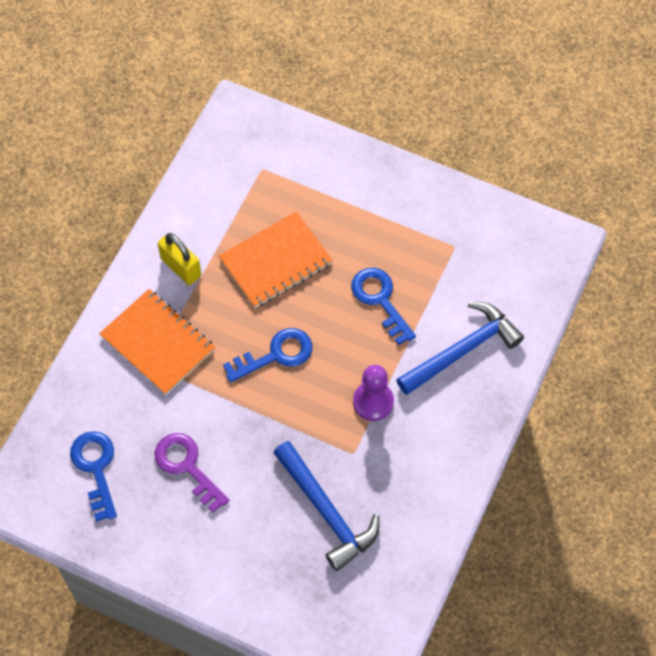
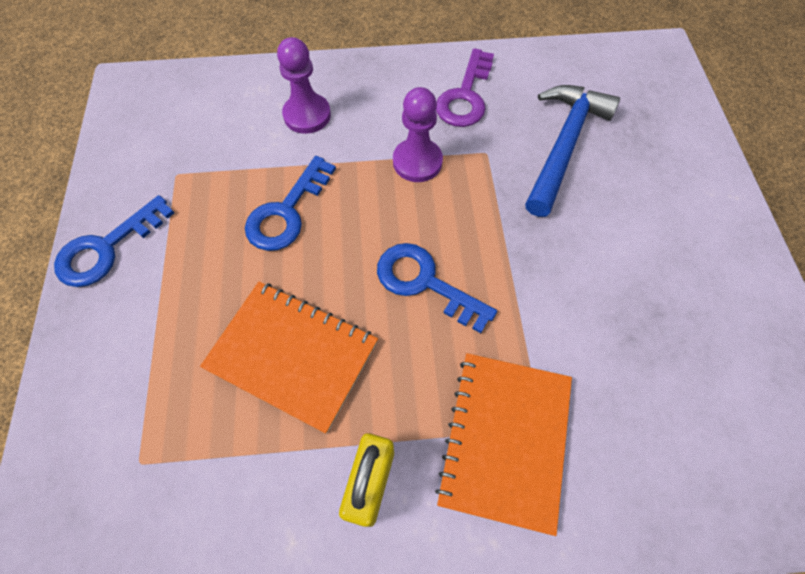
camera: 120 degrees left, 0 degrees up
(96, 468) = (723, 407): blue key -> blue key (107, 248)
(187, 466) = (630, 300): purple key -> purple key (465, 96)
(462, 350) = (307, 115): blue hammer -> purple pawn

